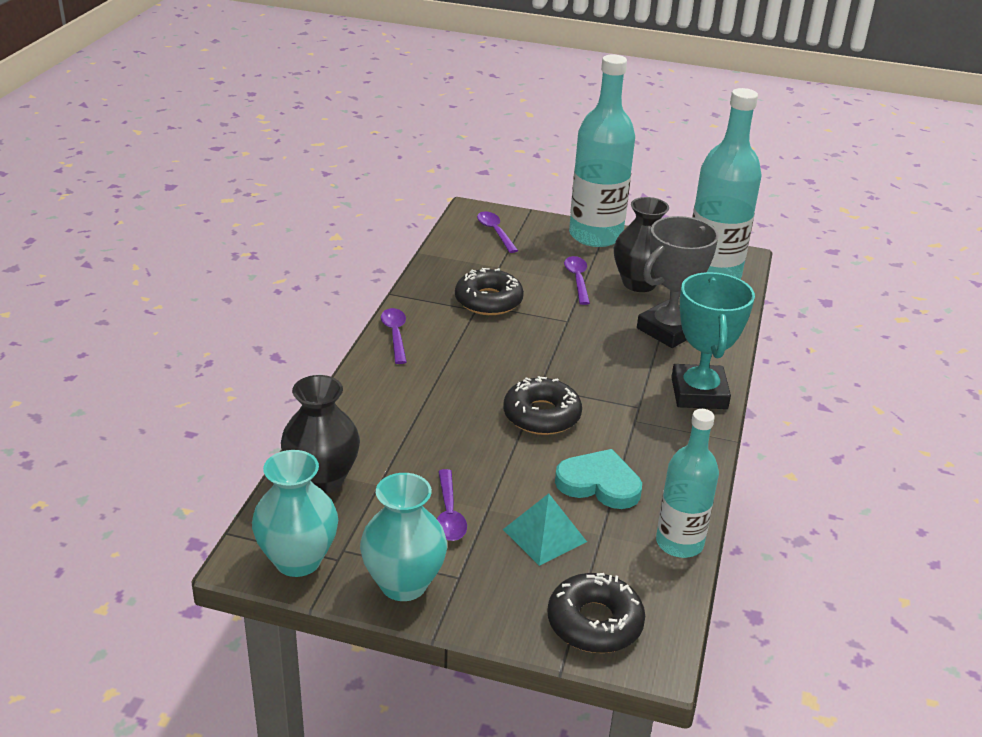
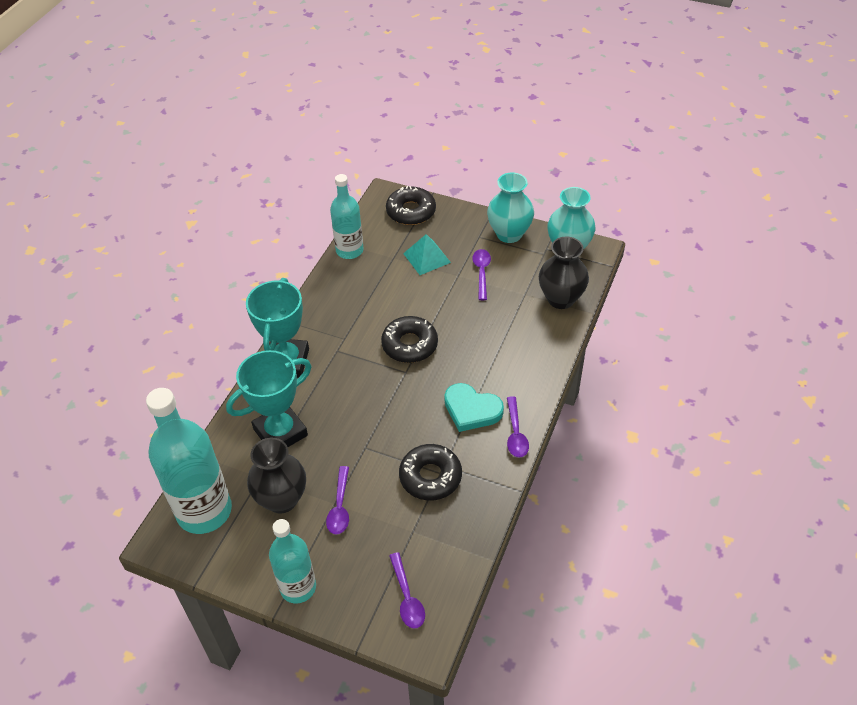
camera: 170 degrees left, 15 degrees up
(595, 235) = (298, 587): turquoise bottle -> turquoise bottle, size x0.62
(599, 483) = (384, 290): turquoise heart -> turquoise heart (471, 410)
(669, 330) = (280, 432): grey trophy -> turquoise trophy

